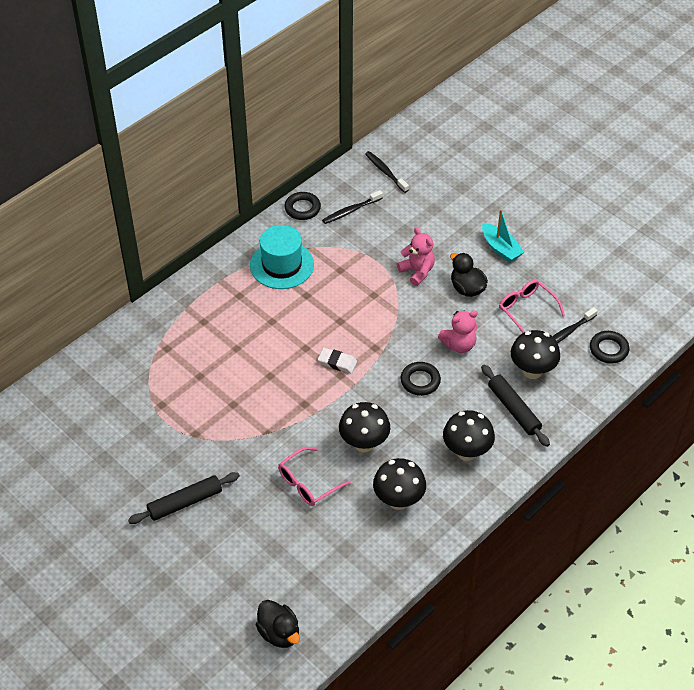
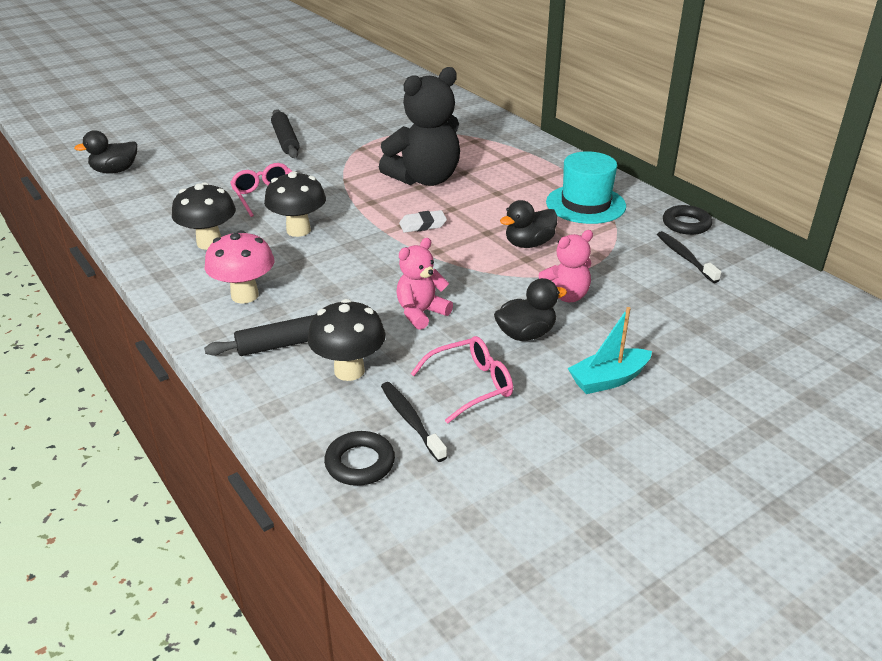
camera: 100 degrees right, 15 degrees down
(254, 373) = (425, 179): none -> black teddy bear
(337, 362) = (423, 225): white eraser -> white eraser turned 45 degrees clockwise
(352, 295) = (529, 244): none -> black duck
(385, 172) = (772, 292): black toothbrush -> none
(420, 381) = (371, 276): black ring -> none
(459, 345) = (421, 313): pink teddy bear -> pink teddy bear turned 60 degrees clockwise
(466, 452) = (245, 295): black mushroom -> pink mushroom

